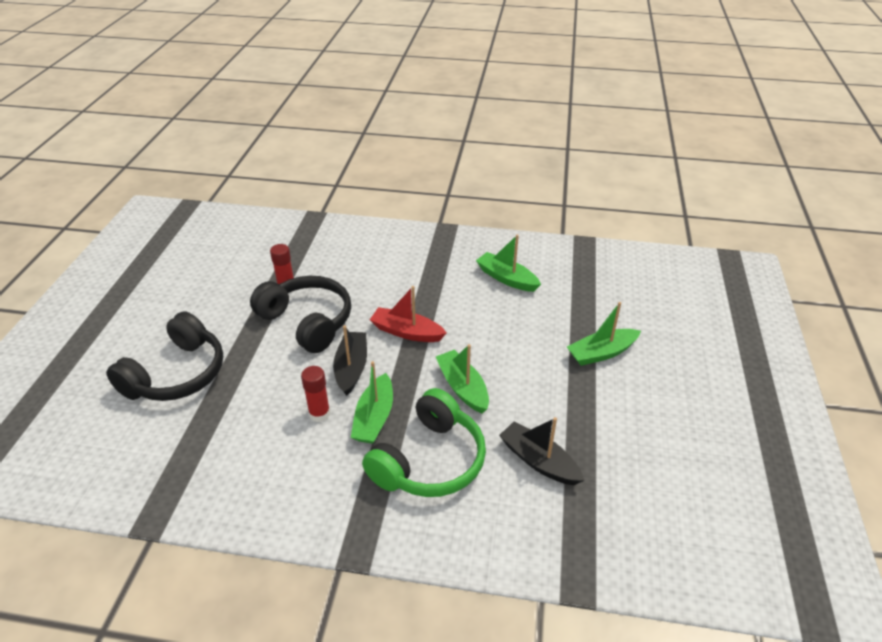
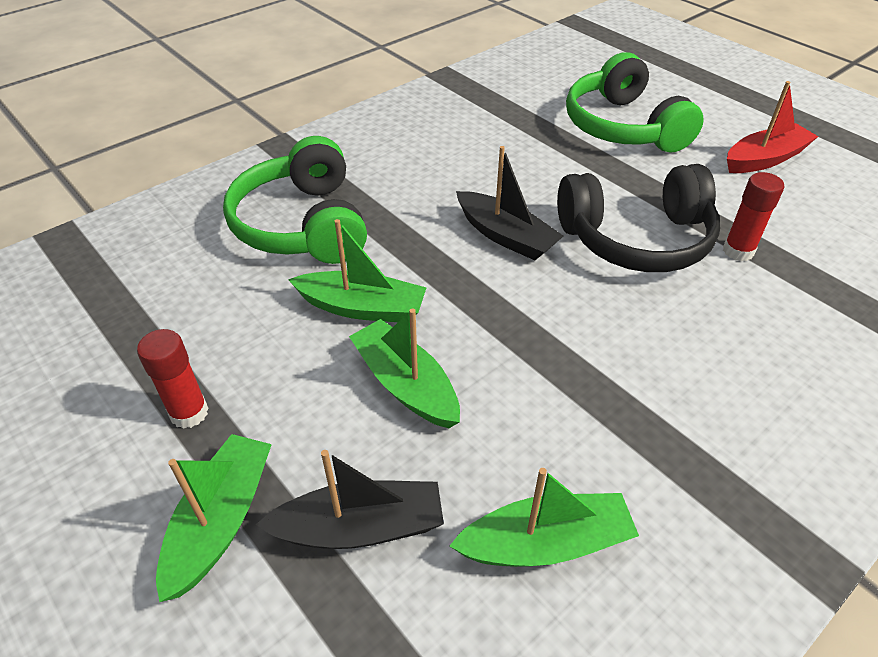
camera: 130 degrees right, 5 degrees up
(177, 374) = (623, 127): black headphones -> green headphones
(319, 414) = (459, 186): red glue stick -> red glue stick (189, 413)
(374, 418) = (407, 217): green boat -> green boat (406, 384)
(406, 332) = (524, 316): red boat -> red boat (765, 159)
(539, 461) = (185, 300): black boat -> black boat (360, 527)

